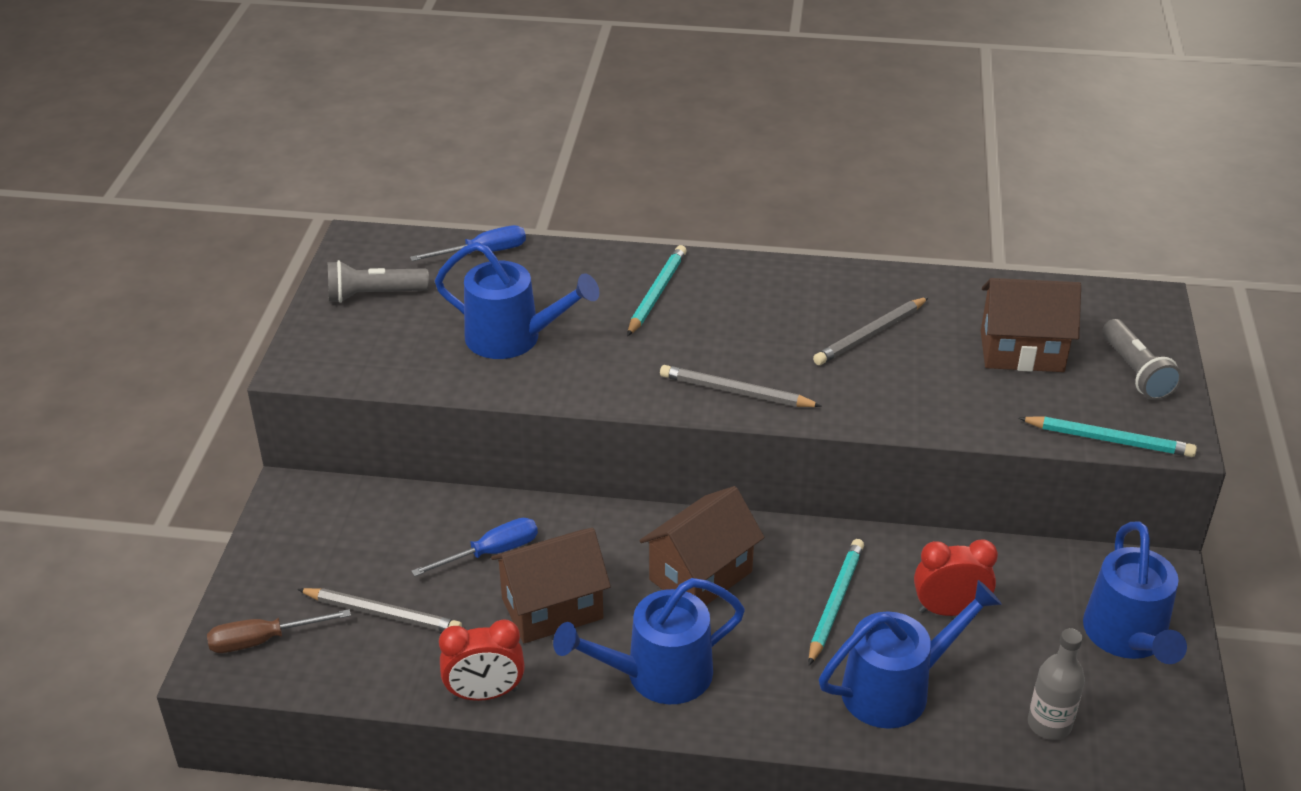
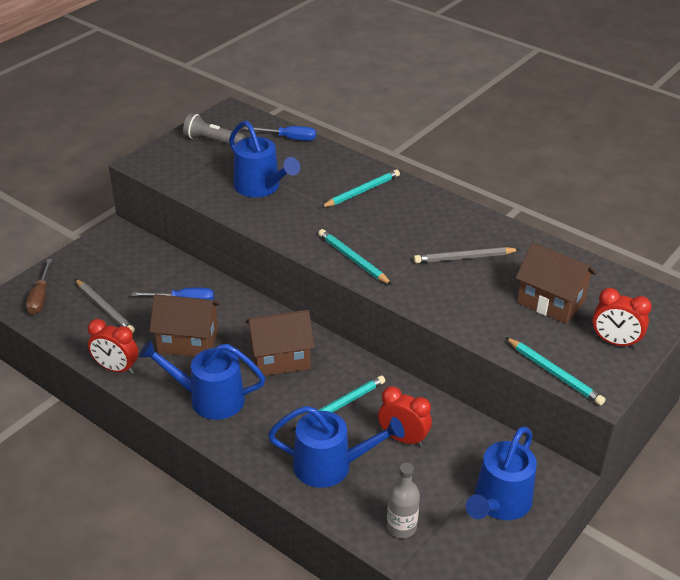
camera: 30 degrees right, 0 degrees up
(263, 640) = (40, 297): brown screwdriver -> brown screwdriver turned 105 degrees counterclockwise
(735, 392) = (353, 259): grey pencil -> turquoise pencil
(1135, 372) = (614, 342): grey flashlight -> red clock

